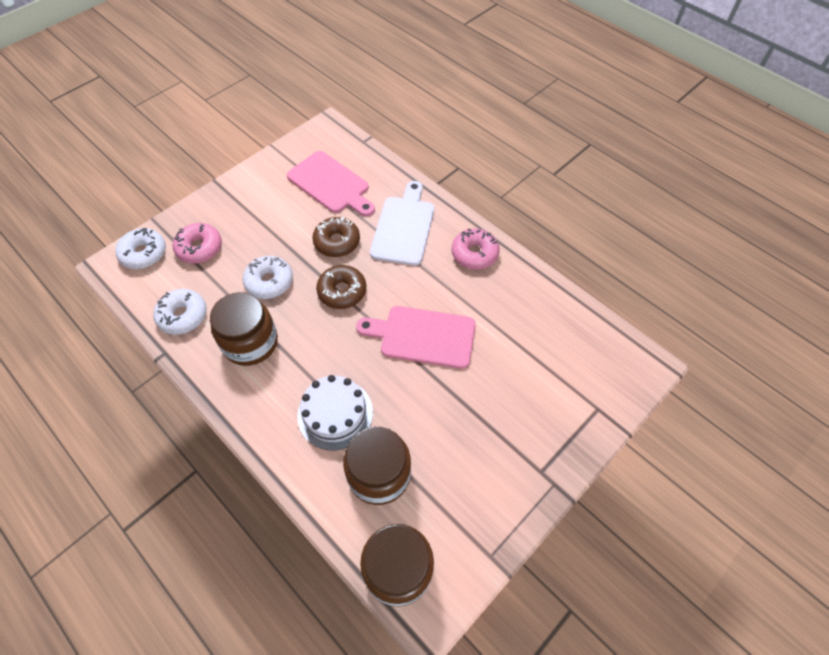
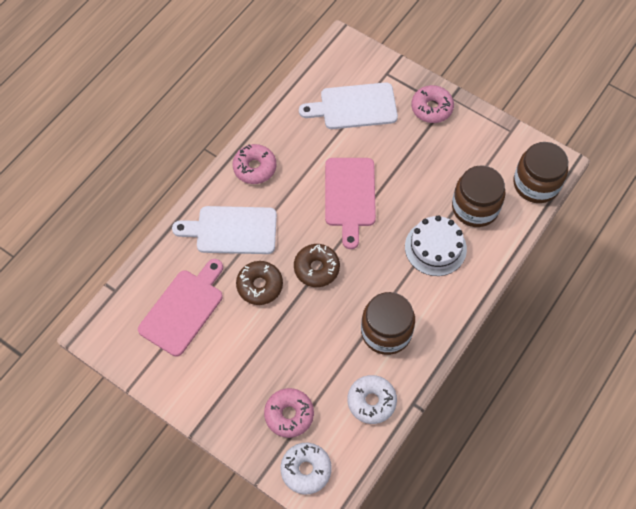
camera: 100 degrees left, 5 degrees up
(269, 282) = (318, 334): white donut -> none
(538, 454) = (431, 108): none -> pink donut
(547, 362) = (354, 106): none -> white cutting board

